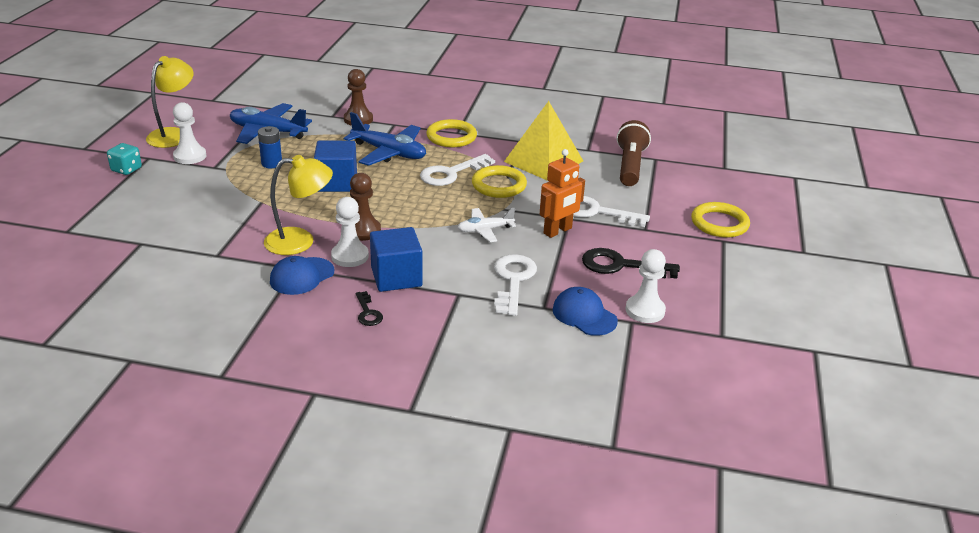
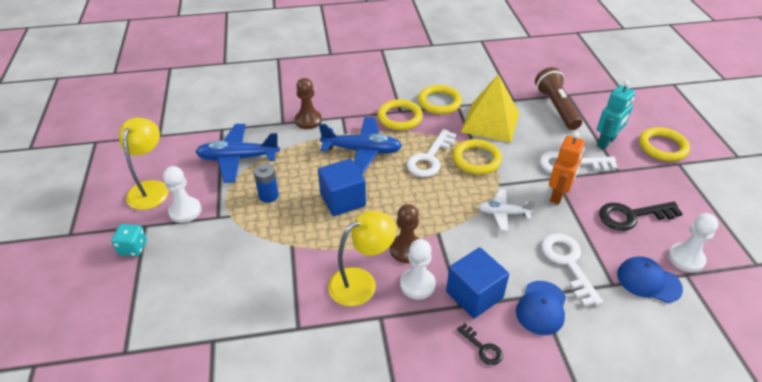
camera: 20 degrees left, 10 degrees up
(302, 276) = (394, 325): blue cap -> blue cap (541, 308)
(485, 230) = (503, 213): white plane -> white plane turned 45 degrees clockwise
(505, 134) = (439, 102): none -> yellow ring
(657, 205) = (606, 142): none -> turquoise robot

